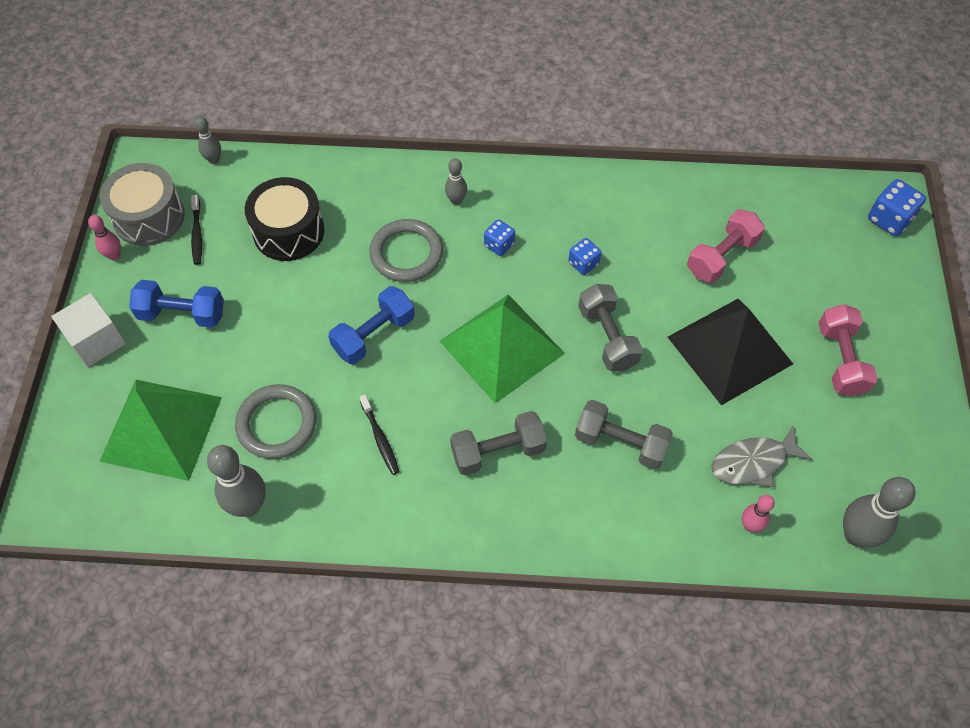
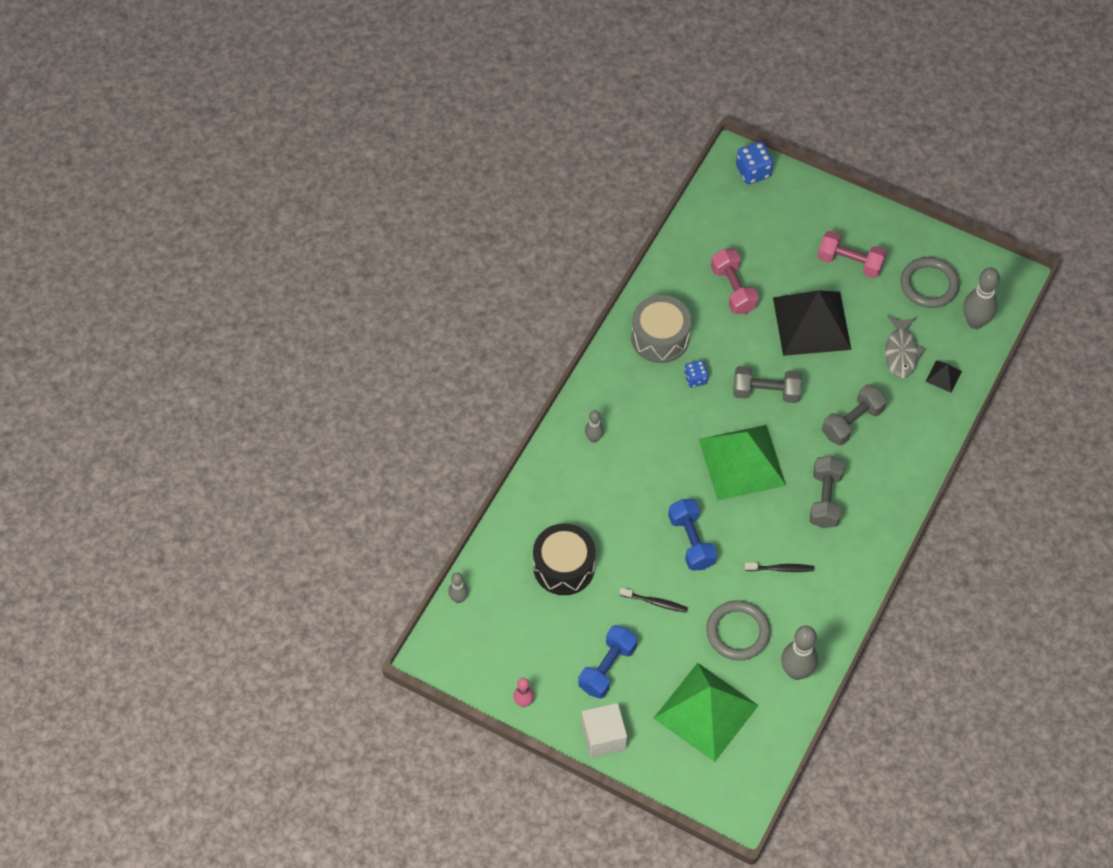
camera: 65 degrees left, 0 degrees up
(149, 217) = (496, 665): grey drum -> grey drum (660, 338)
(197, 234) = (532, 634): black toothbrush -> black toothbrush (655, 602)
(406, 253) = (627, 492): grey ring -> grey ring (929, 285)
(499, 245) = (651, 426): blue dice -> none
(750, 525) = (943, 376): pink bowling pin -> black pyramid

